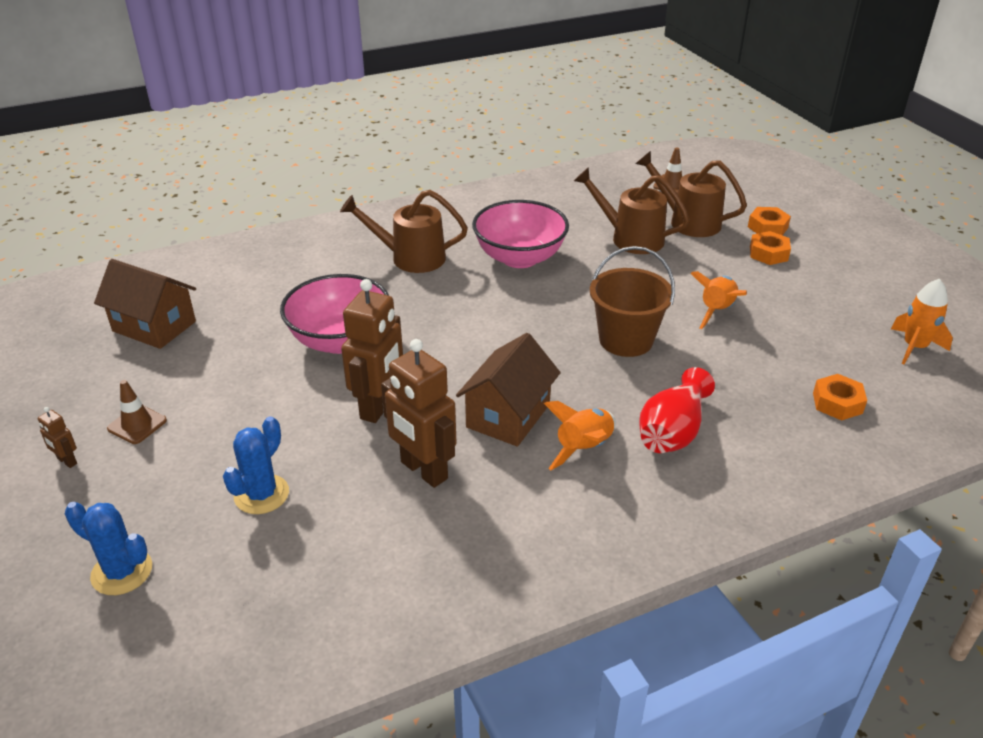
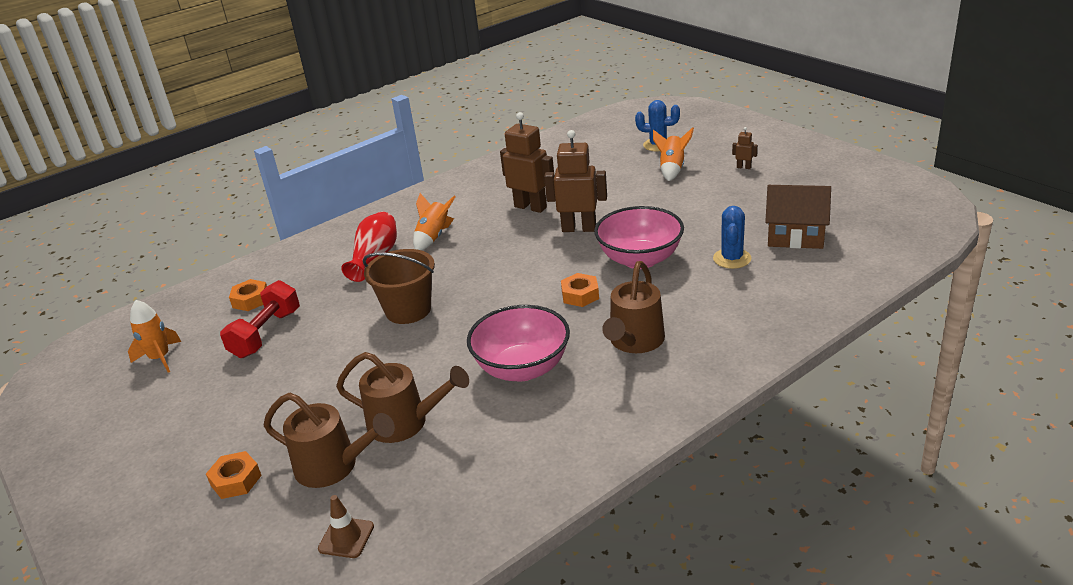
camera: 170 degrees right, 5 degrees down
(137, 424) = (726, 188): brown traffic cone -> none
(261, 494) = (616, 179): blue cactus -> blue cactus (732, 259)
(379, 407) = (579, 228): brown robot -> brown robot turned 90 degrees clockwise
(410, 258) = (634, 342): brown watering can -> brown watering can turned 120 degrees clockwise
(508, 415) = (488, 242): brown house -> none
(716, 311) = (325, 353): orange rocket -> orange rocket (672, 169)
(768, 253) = (250, 437): orange nut -> orange nut (580, 295)
(794, 349) = (266, 334): none -> red dumbbell

